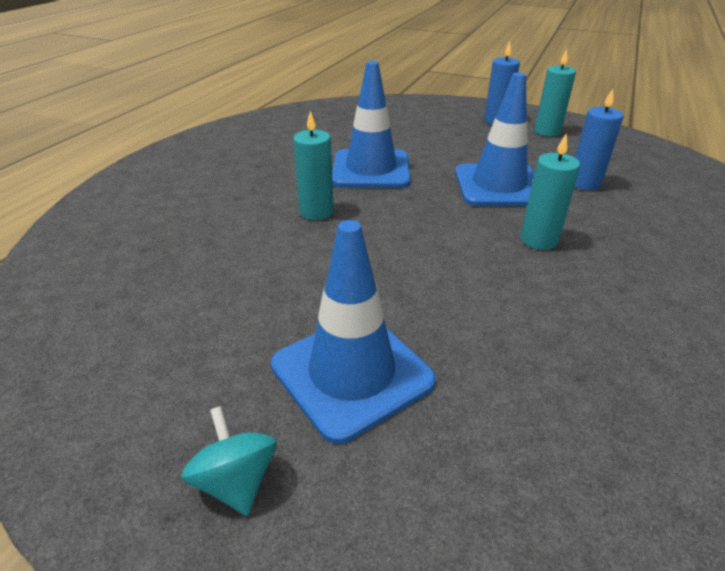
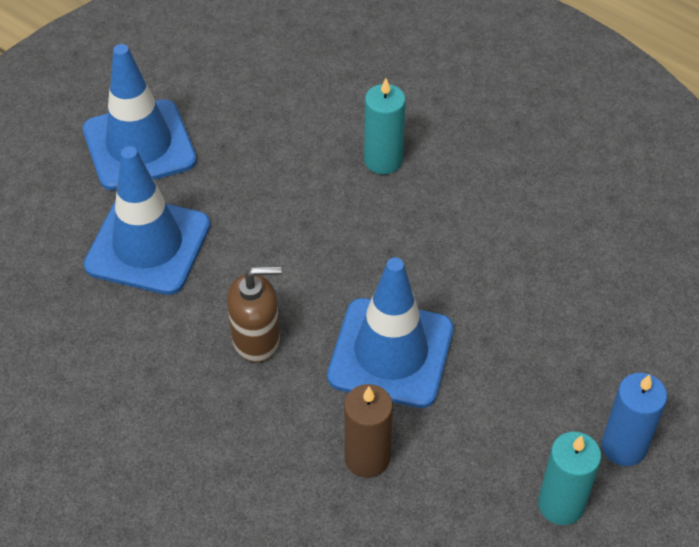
camera: 105 degrees right, 15 degrees up
(236, 481) = (83, 80): turquoise spinning top -> none
(371, 169) = (475, 230): blue traffic cone -> blue traffic cone (148, 245)
(538, 240) = (256, 339): turquoise candle -> brown soap dispenser
(584, 183) = (367, 458): blue candle -> brown candle

